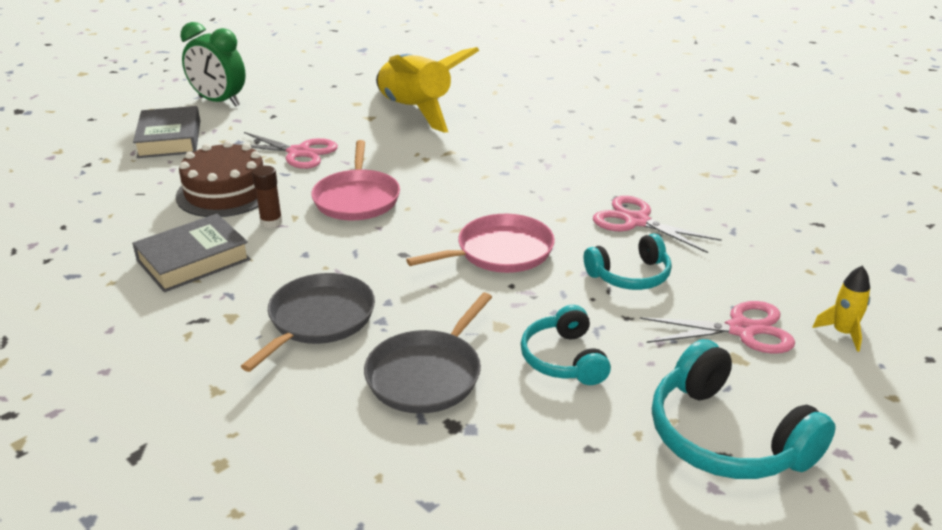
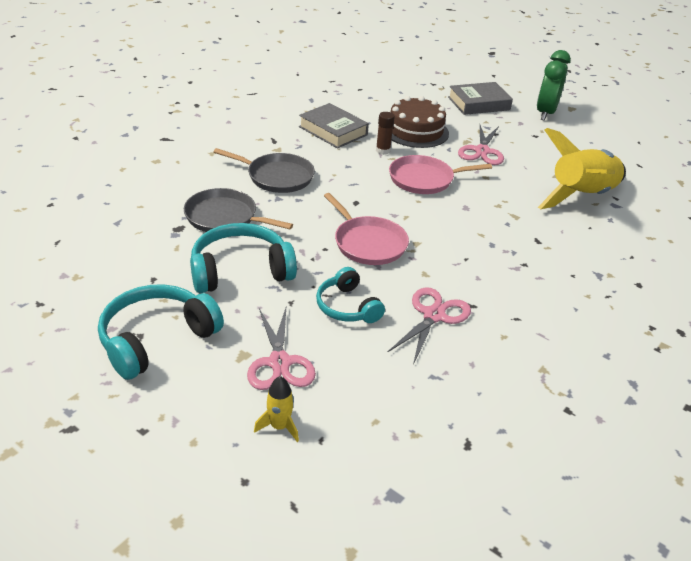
camera: 80 degrees right, 5 degrees up
(564, 359) = (240, 271): turquoise headphones -> turquoise headphones, size x1.58

